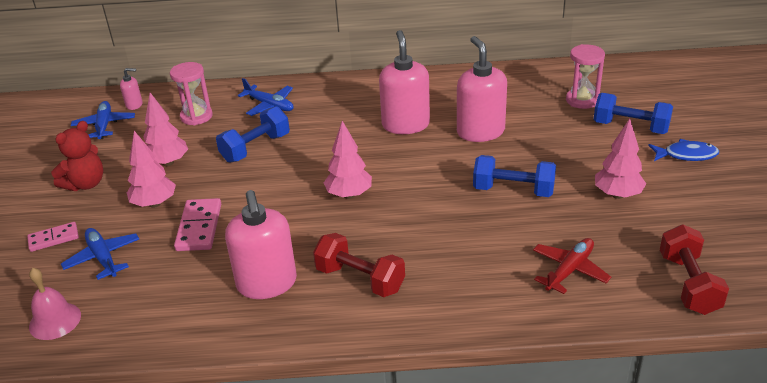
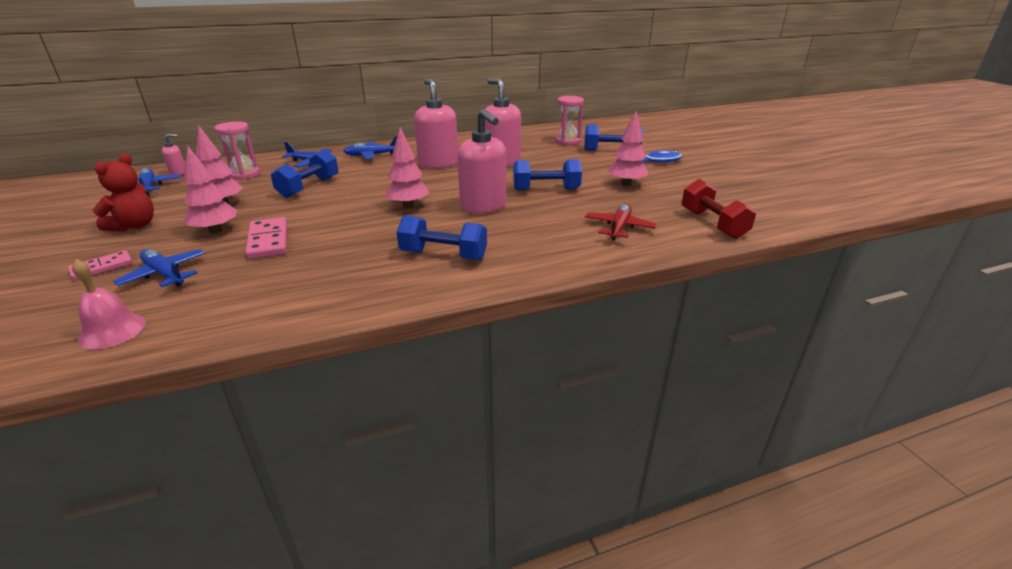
camera: 20 degrees left, 5 degrees down
(267, 284) = (353, 270): pink soap dispenser -> pink soap dispenser (483, 206)
(336, 99) = (372, 155): none -> blue plane
(360, 279) = (443, 255): red dumbbell -> blue dumbbell

